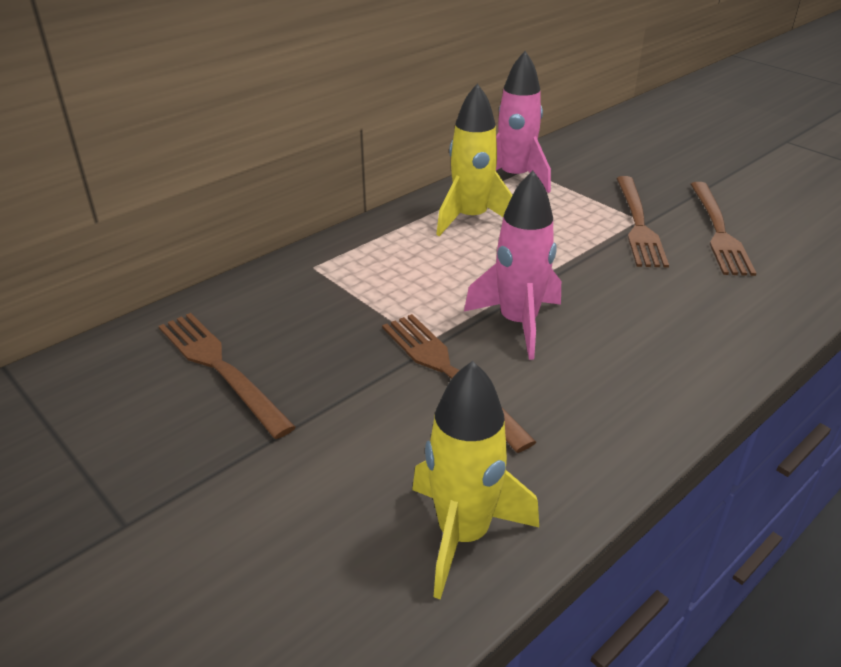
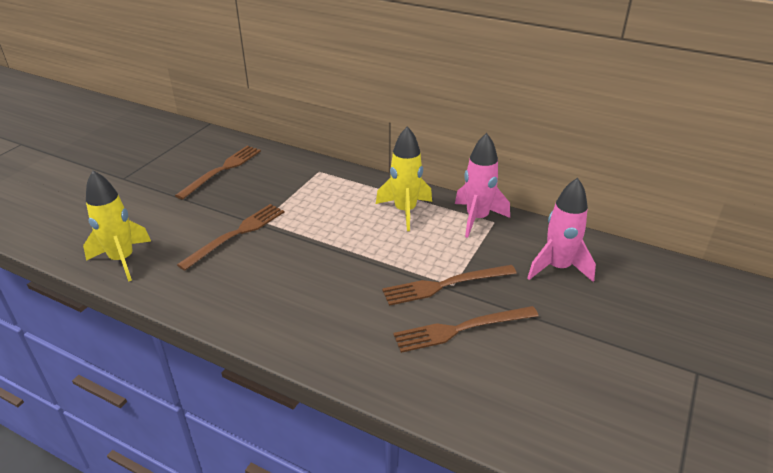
camera: 70 degrees right, 0 degrees up
(518, 323) = (292, 249): pink rocket -> pink rocket (557, 268)

